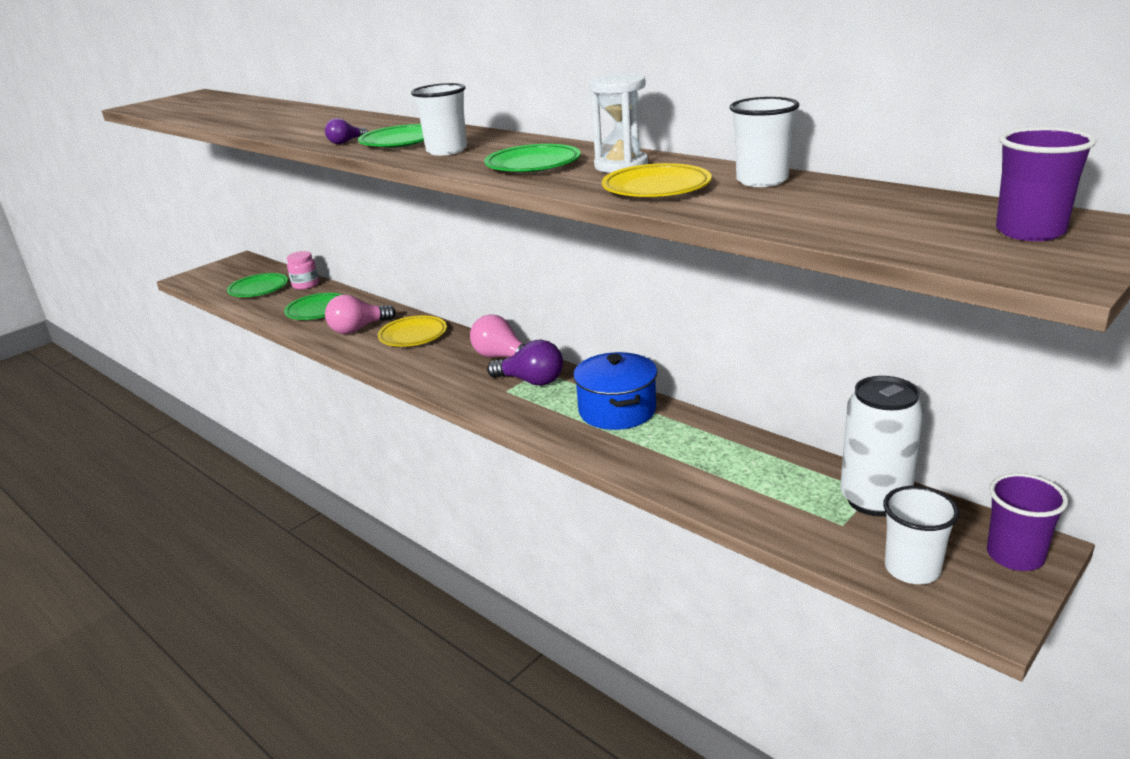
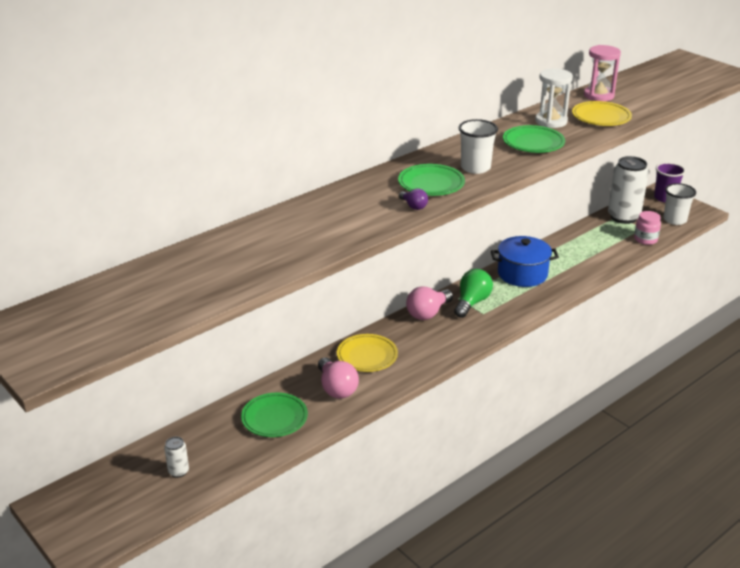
camera: 85 degrees left, 5 degrees up
(258, 289) = (178, 471): green plate -> white can
(305, 285) = (192, 433): pink jar -> pink jar (645, 239)
(531, 381) = (472, 302): purple light bulb -> green light bulb
(762, 180) = (598, 95): white cup -> pink hourglass
(1030, 232) = (688, 68): purple cup -> none

